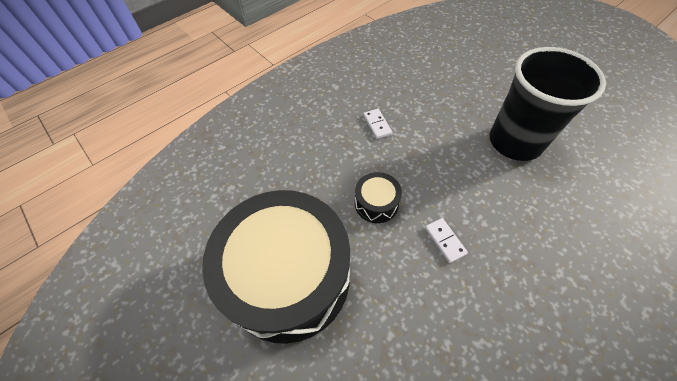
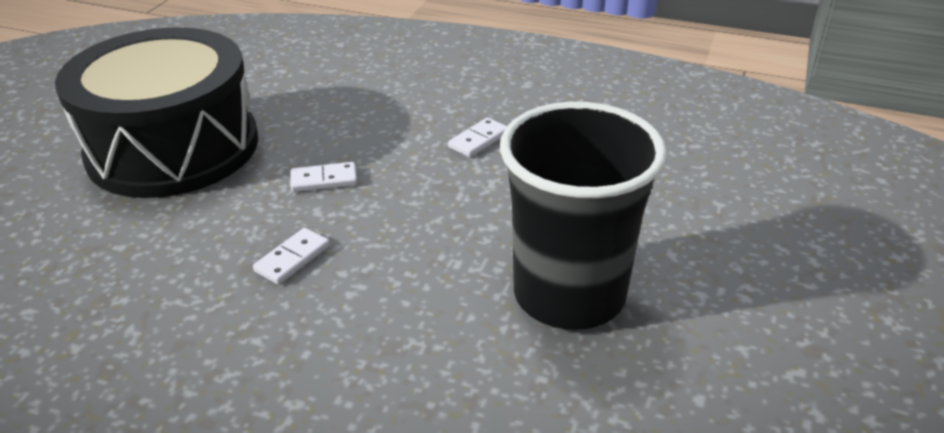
camera: 60 degrees right, 20 degrees down
(376, 203) = (324, 180): black drum -> white domino

